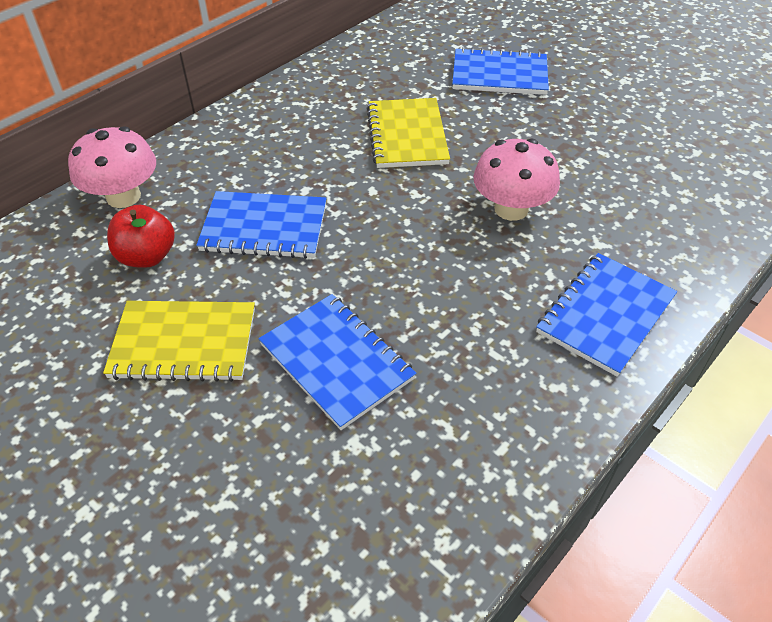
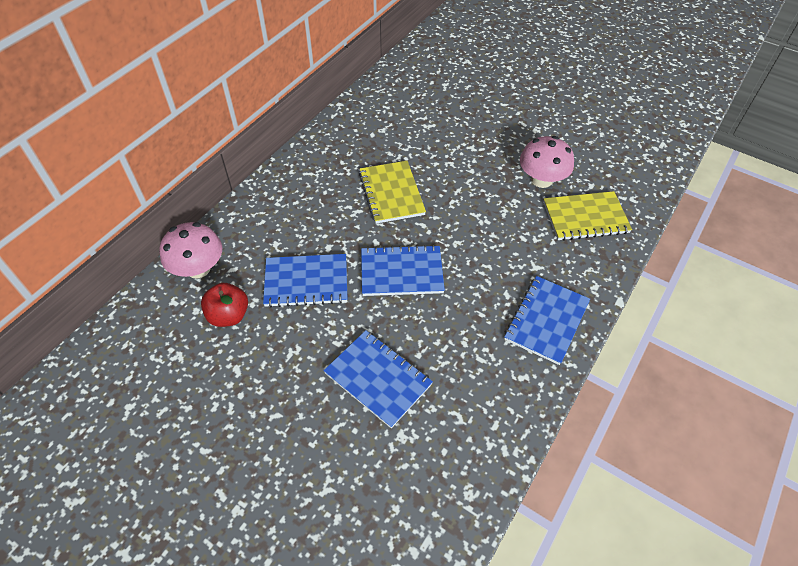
camera: 10 degrees left, 5 degrees up
(184, 343) = (272, 379): yellow notebook -> yellow notebook (585, 217)
(499, 75) = (448, 134): blue notebook -> blue notebook (401, 272)
(511, 209) = (473, 246): pink mushroom -> pink mushroom (541, 180)

